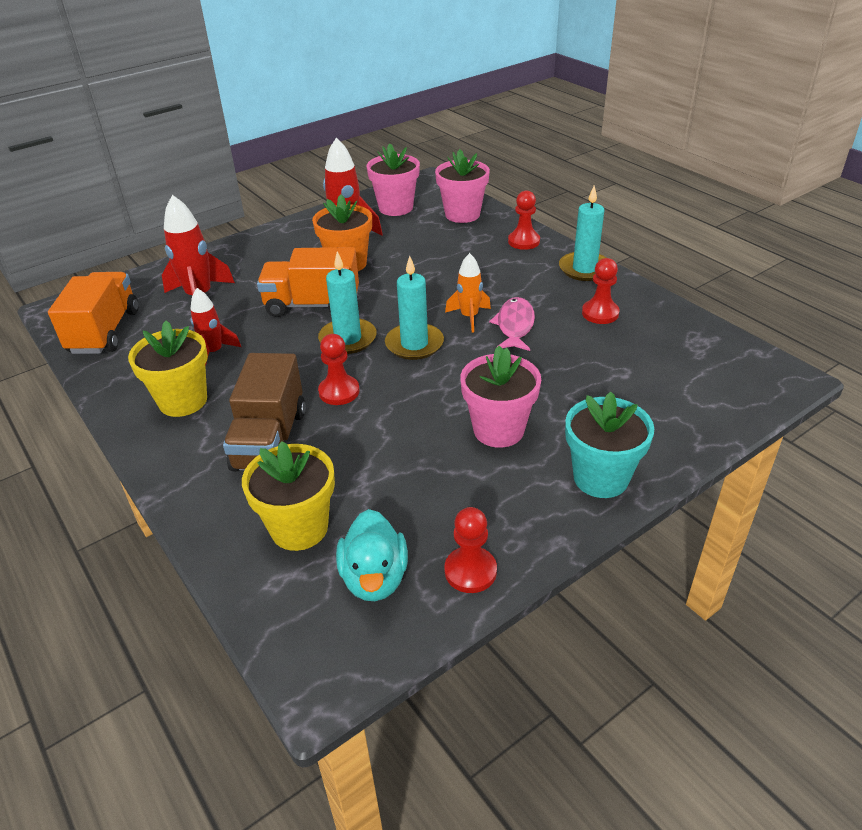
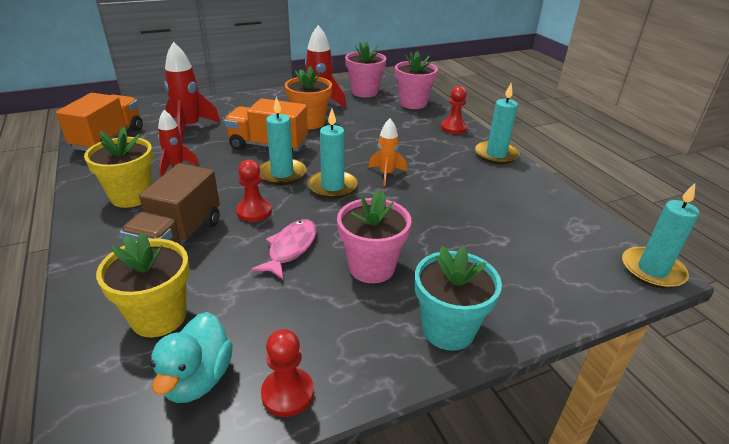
camera: 10 degrees right, 5 degrees down
(514, 326) = (421, 187): pink fish -> pink fish (290, 248)
(600, 313) = (497, 189): red pawn -> none
(782, 376) = (652, 270): none -> turquoise candle

